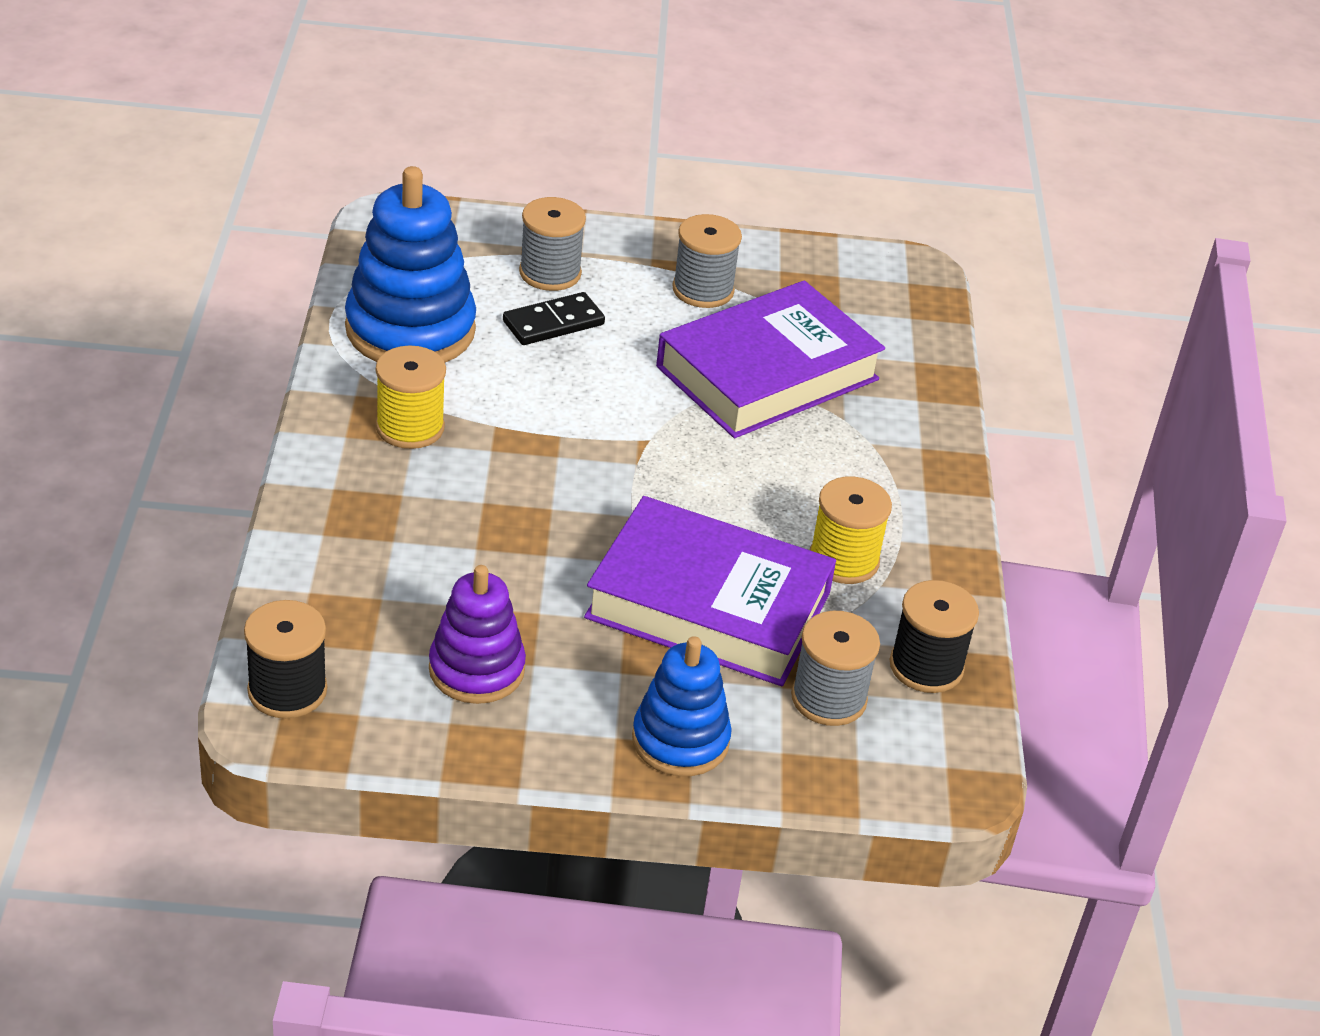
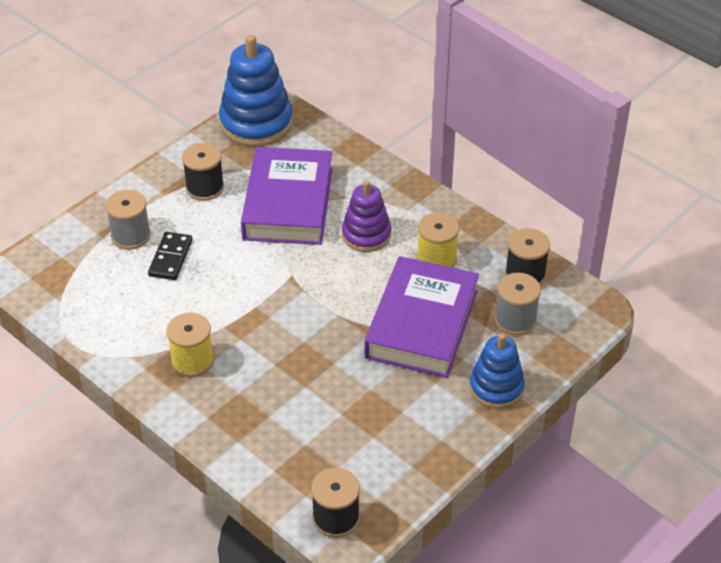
camera: 45 degrees left, 5 degrees up
(410, 329) = (117, 316): blue stacking toy -> blue stacking toy (256, 123)
(476, 669) = (387, 435): purple stacking toy -> purple stacking toy (366, 235)
(703, 290) = (205, 188): grey spool -> black spool
(708, 605) = (421, 324): purple book -> purple book turned 45 degrees counterclockwise

